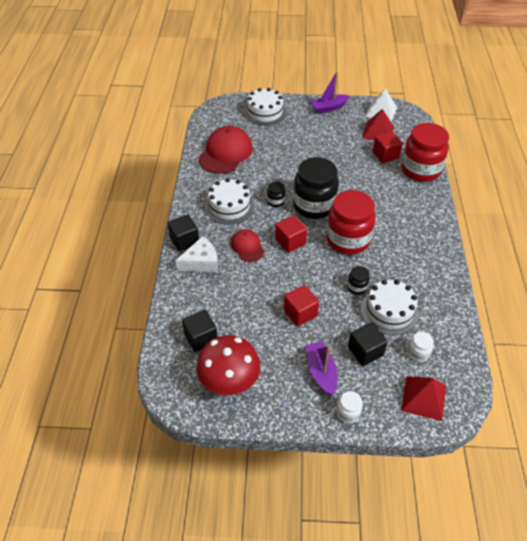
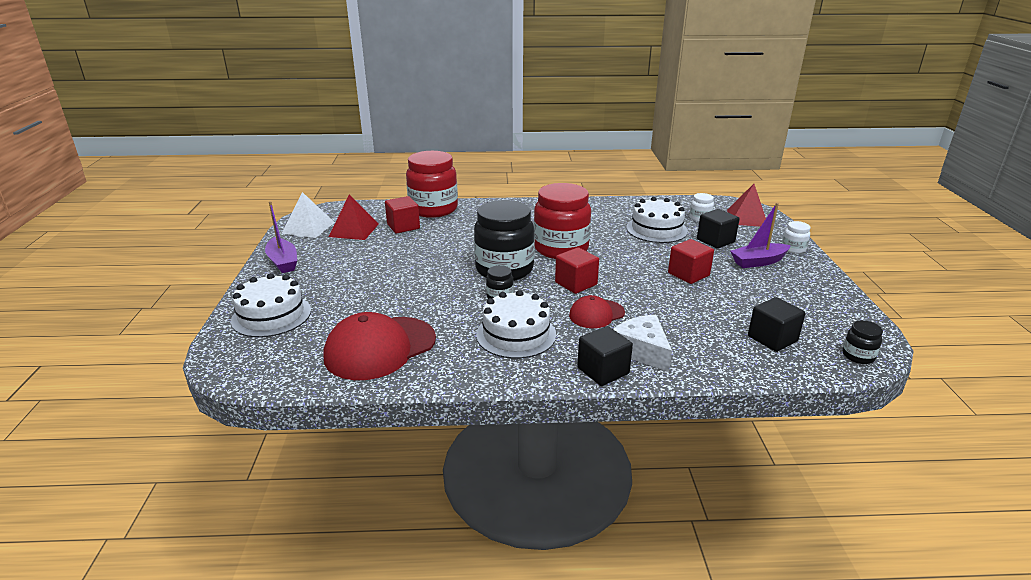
camera: 95 degrees left, 20 degrees down
(225, 153) = (380, 348): red cap -> red cap turned 60 degrees counterclockwise
(229, 382) = (818, 313): red mushroom -> none
(357, 287) = (633, 244): black jar -> black jar (858, 356)

